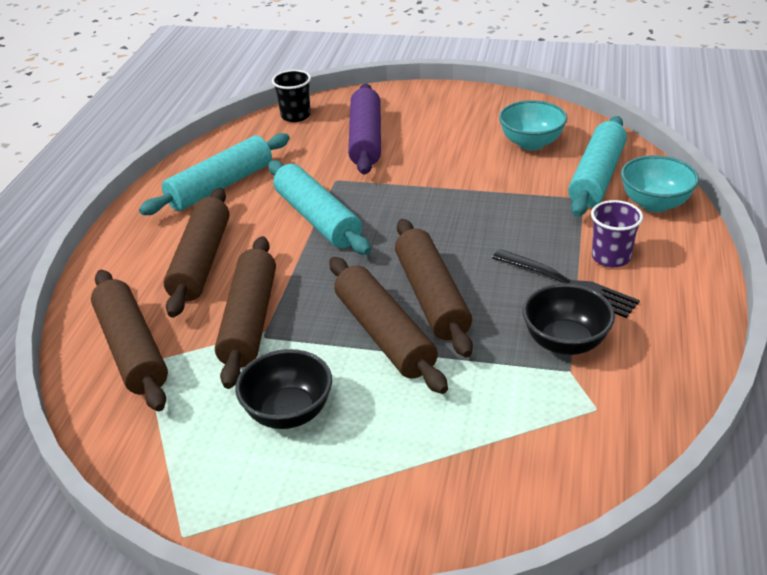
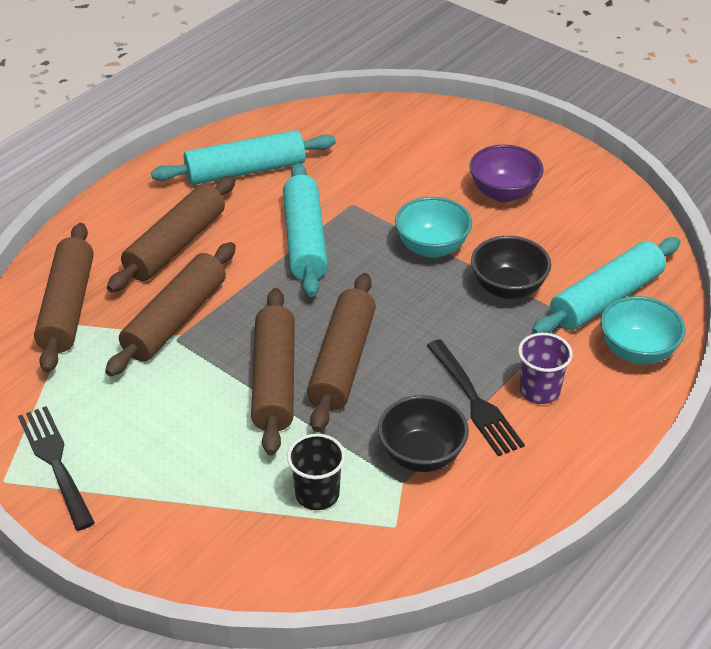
camera: 25 degrees right, 5 degrees up
(226, 493) = (55, 462): none -> black fork
(288, 412) = (147, 417): black bowl -> black bowl (508, 288)
(295, 116) = (370, 115): black cup -> black cup (317, 494)
(365, 139) = (415, 167): purple rolling pin -> none
(451, 134) = (503, 193): none -> purple bowl
(531, 143) = (574, 234): turquoise bowl -> turquoise bowl (432, 247)

